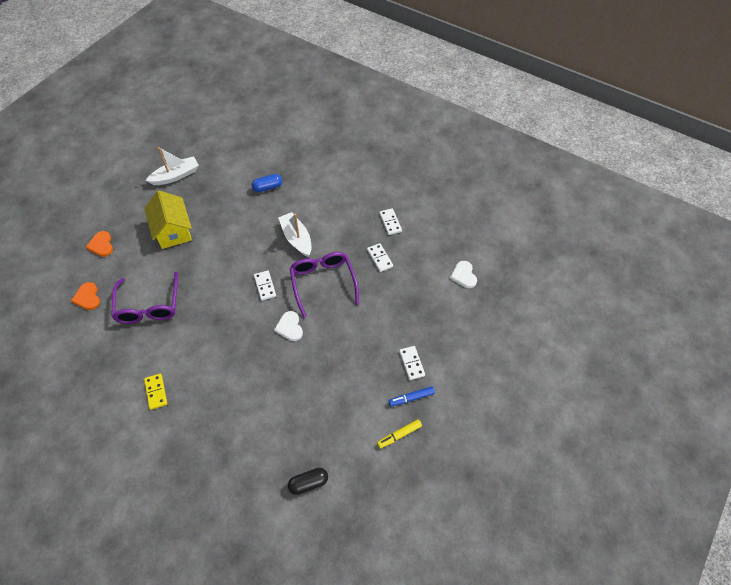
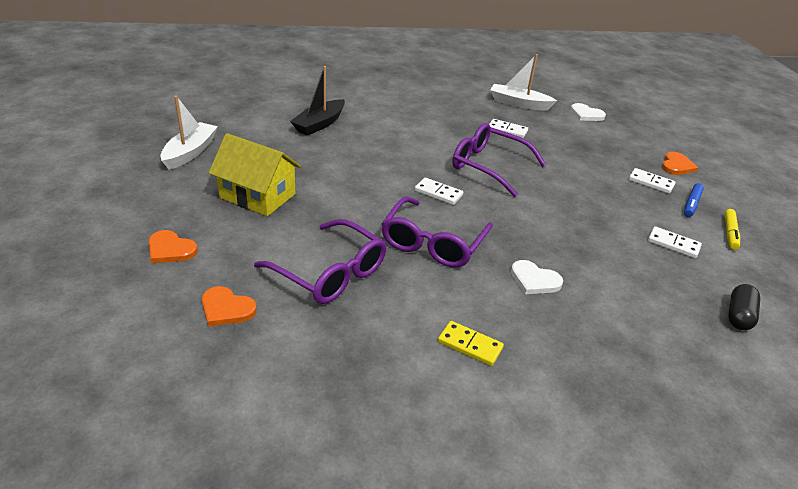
camera: 45 degrees left, 20 degrees down
(217, 320) = (433, 243): none -> purple glasses
(267, 187) = (319, 124): blue capsule -> black boat
(289, 327) = (514, 211): white heart -> white heart (534, 280)
(296, 238) = (411, 147): white boat -> white boat (518, 104)
(390, 222) = (476, 106): white domino -> white domino (673, 244)
(456, 362) = (676, 166): none -> orange heart

